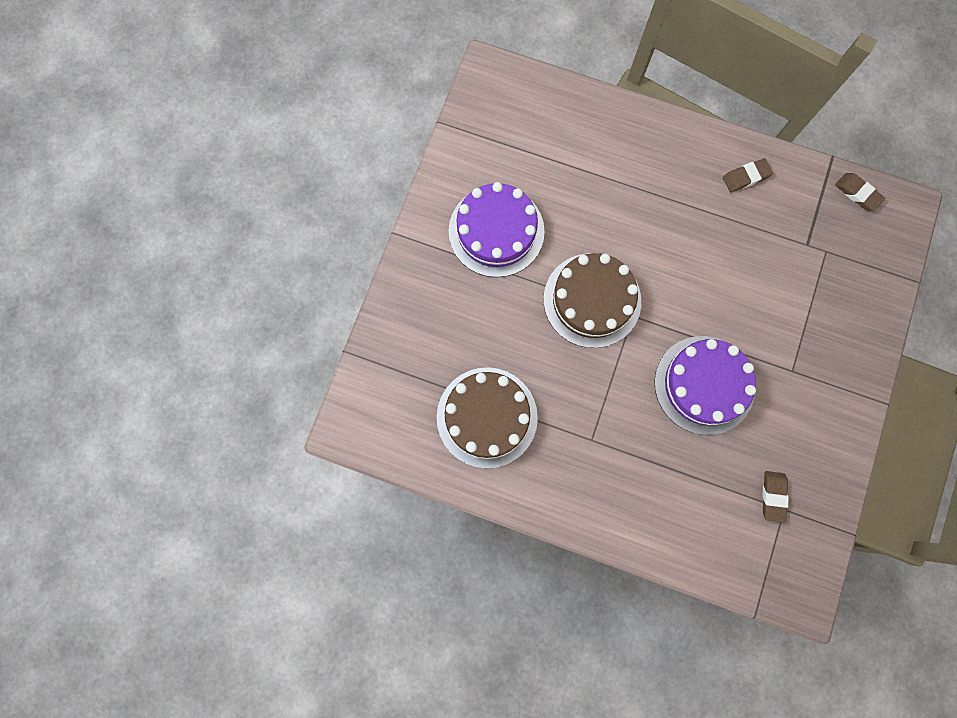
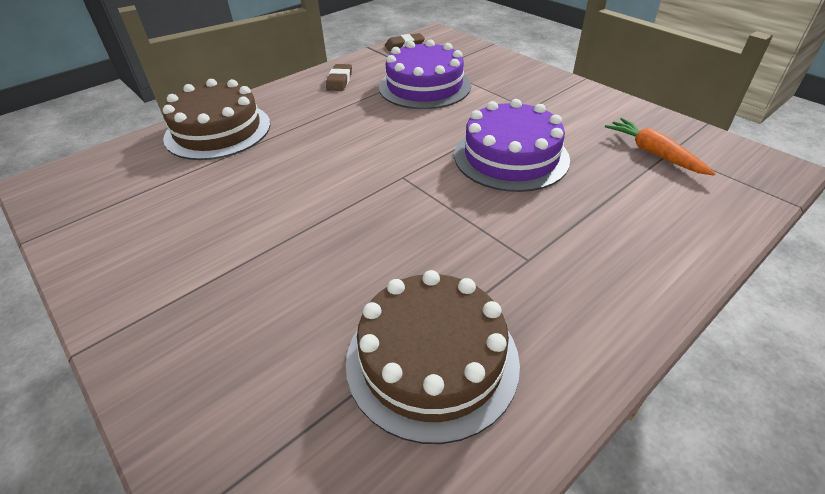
camera: 60 degrees left, 35 degrees down
(496, 231) = (202, 244): purple cake -> purple cake (424, 86)
(592, 300) = (359, 198): brown cake -> brown cake (218, 130)
(773, 496) = (654, 153): brown eraser -> orange carrot

